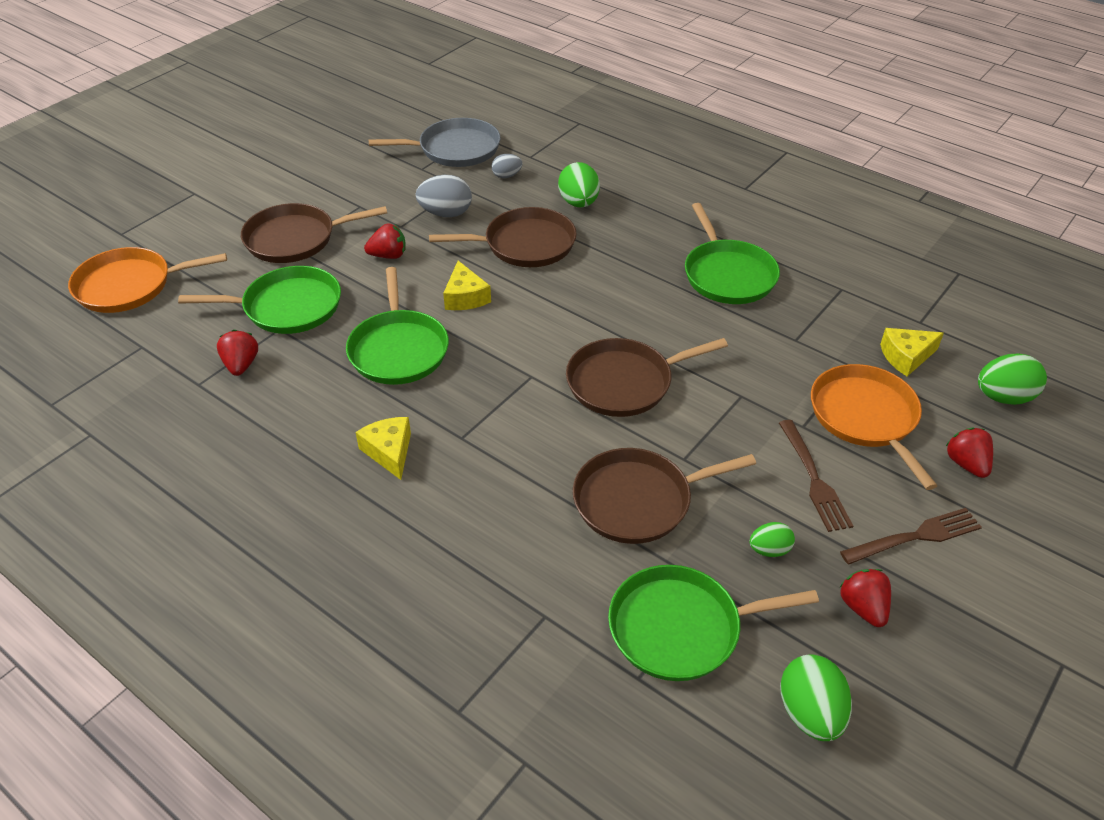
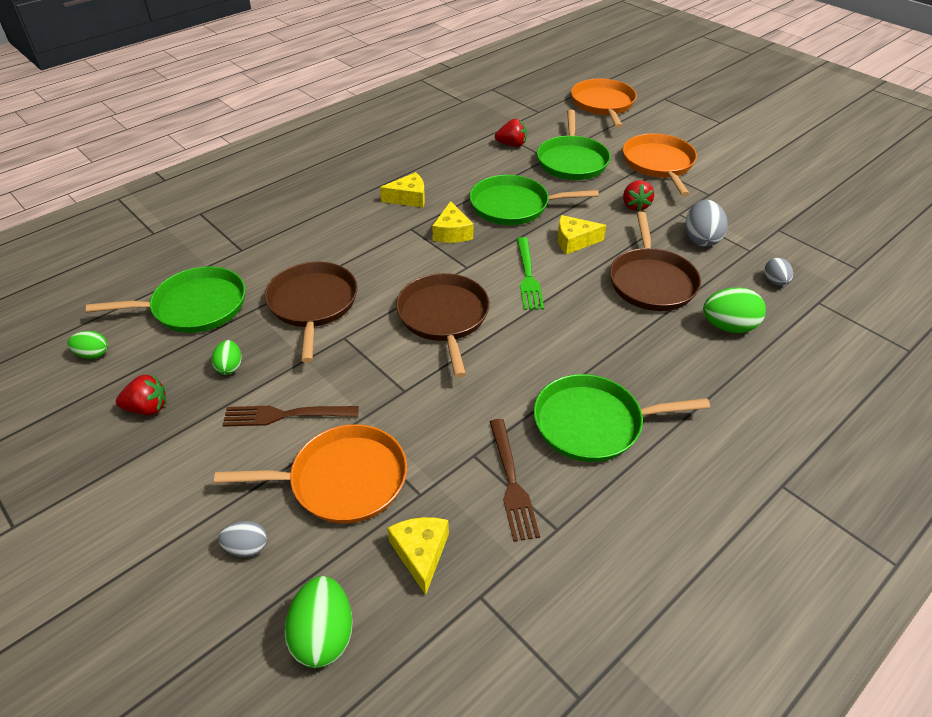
camera: 100 degrees right, 0 degrees up
(295, 239) = (658, 164): brown pan -> orange pan
(455, 149) = (820, 252): grey pan -> none
(464, 397) = (452, 232): none -> yellow cheese
(536, 327) = (528, 276): none -> green fork
(681, 628) = (194, 306): green pan -> green pan turned 75 degrees clockwise
(810, 713) = (93, 354): green egg -> green egg, size x0.59
(915, 537) = (189, 468): brown fork -> brown fork (512, 482)
(966, 464) = (247, 547): red strawberry -> grey egg

